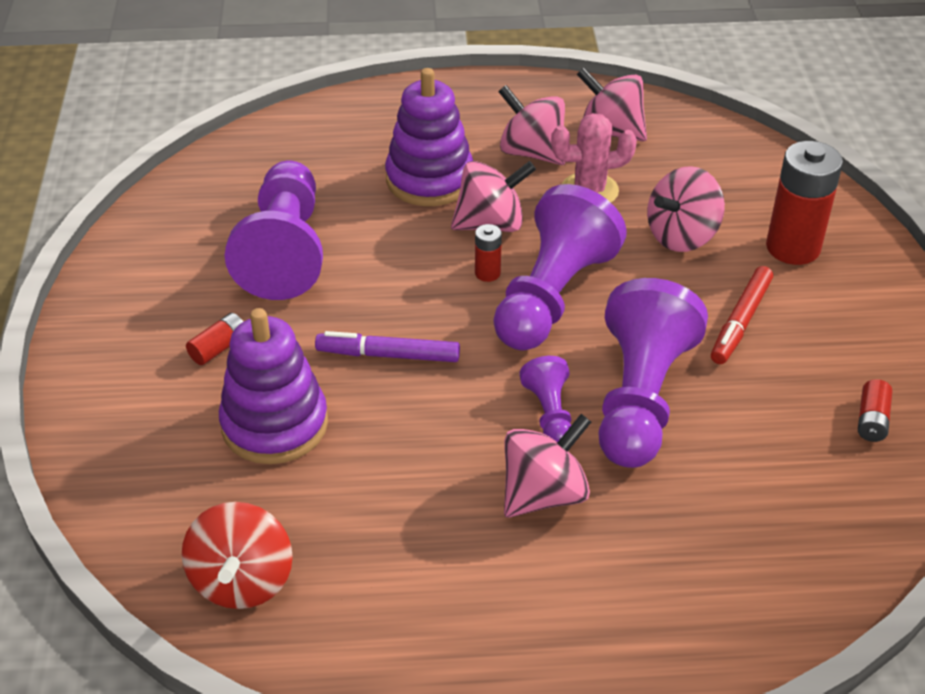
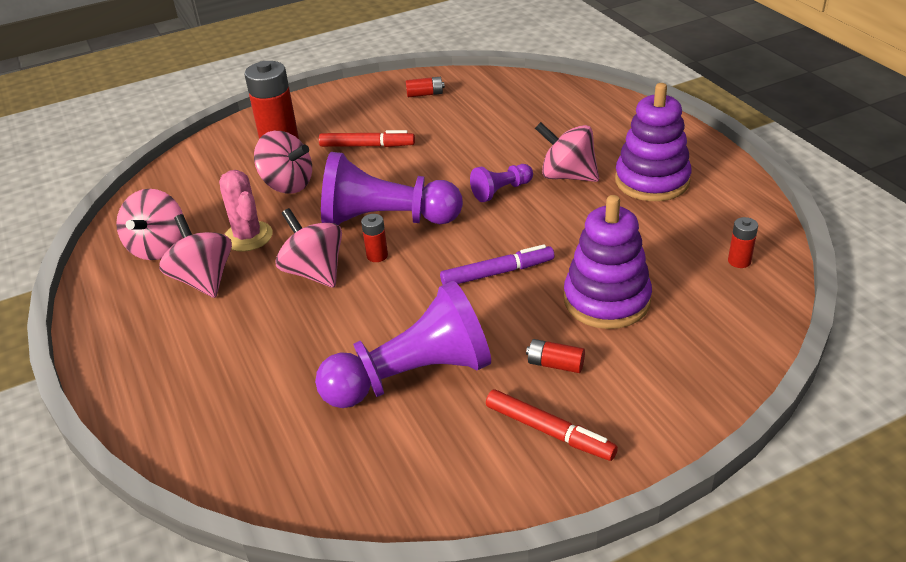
camera: 110 degrees left, 5 degrees down
(146, 313) = (549, 431): none -> red marker
(242, 581) = (739, 261): red spinning top -> red battery
(388, 355) = (497, 273): purple marker -> purple marker turned 90 degrees counterclockwise
(429, 179) = (266, 325): purple stacking toy -> purple stacking toy (652, 181)
(532, 152) = (203, 280): pink spinning top -> pink spinning top turned 135 degrees clockwise
(640, 398) = (462, 163): purple pawn -> none

